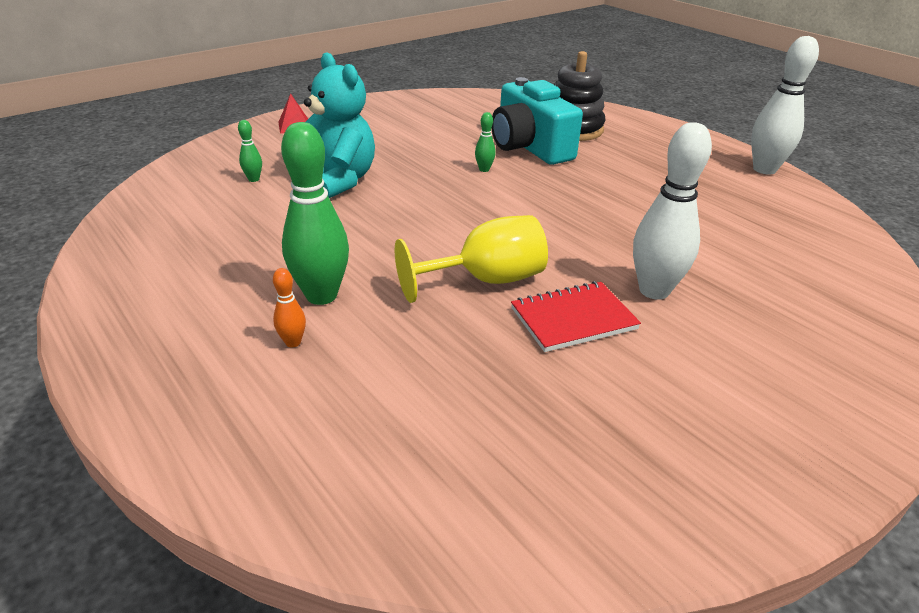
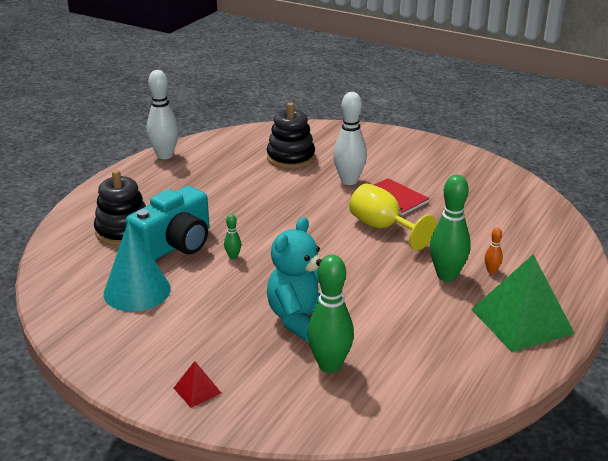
camera: 110 degrees left, 5 degrees down
(163, 322) = (522, 321): none -> green pyramid
(254, 179) = (330, 365): green bowling pin -> green bowling pin, size x2.23
(457, 123) = (137, 291): none -> turquoise cone
(752, 257) = (291, 158): none -> black stacking toy

